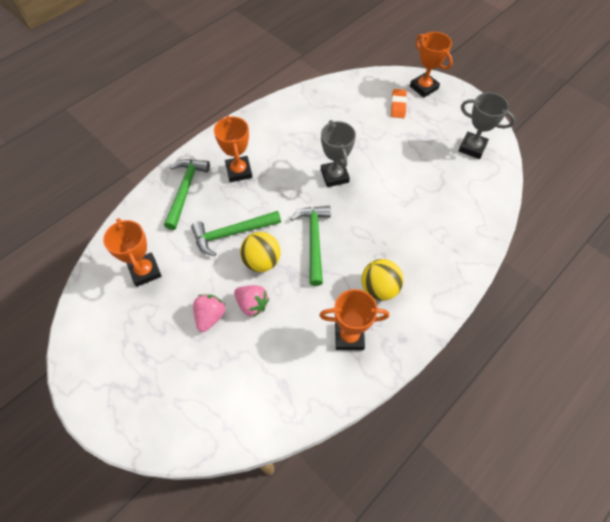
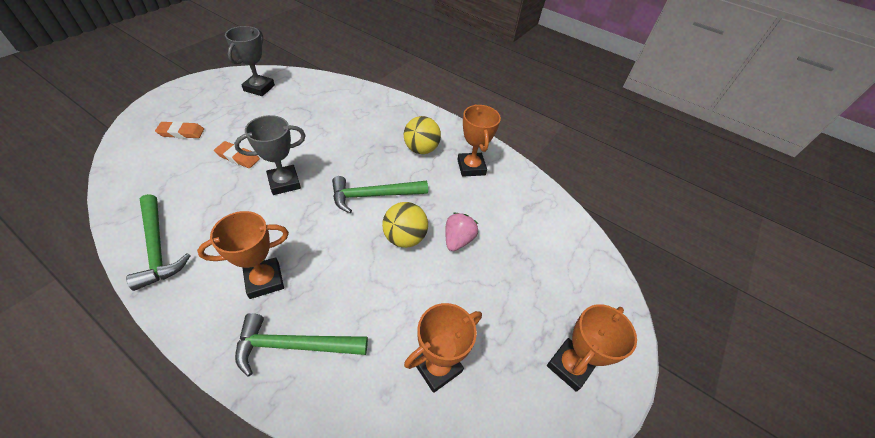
camera: 105 degrees left, 10 degrees down
(210, 316) = (480, 276): pink strawberry -> none
(231, 233) = (369, 273): green hammer -> green hammer (157, 248)
(367, 143) = (238, 157): none -> orange eraser
(423, 87) = (158, 113): orange trophy -> orange trophy (570, 366)

